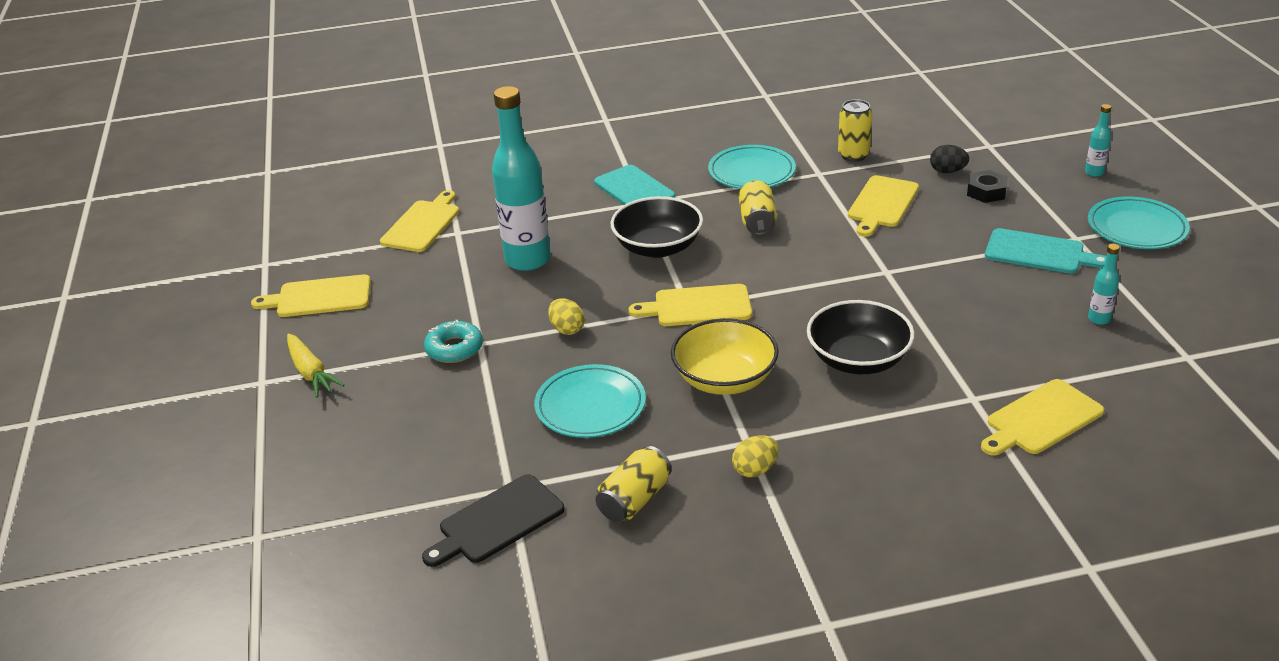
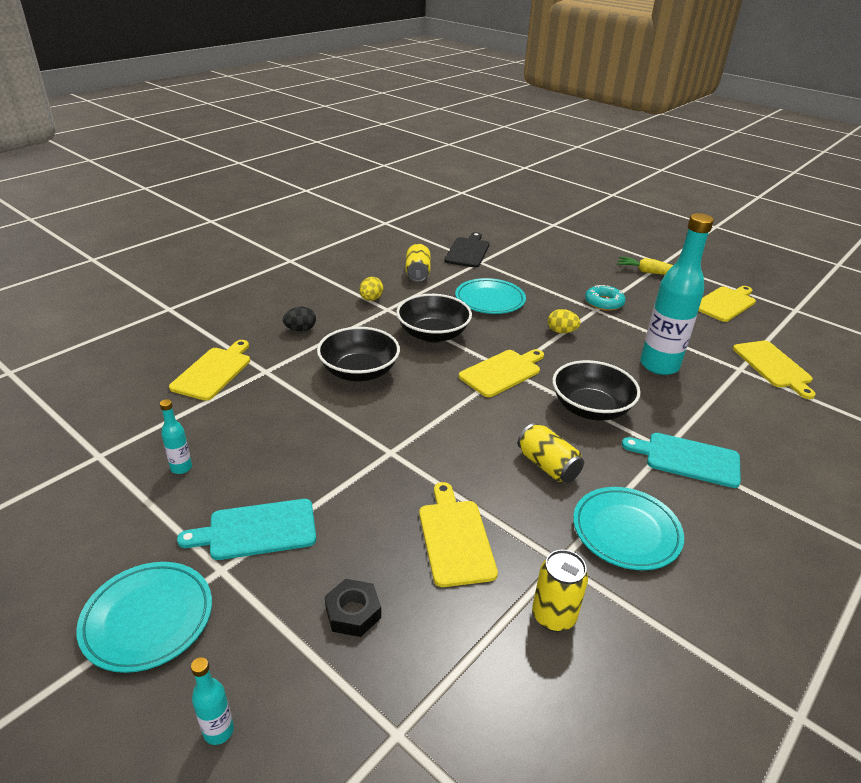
camera: 140 degrees right, 0 degrees up
(724, 379) = (433, 334): yellow bowl -> black bowl
(947, 171) = (420, 635): black egg -> black egg (300, 329)

